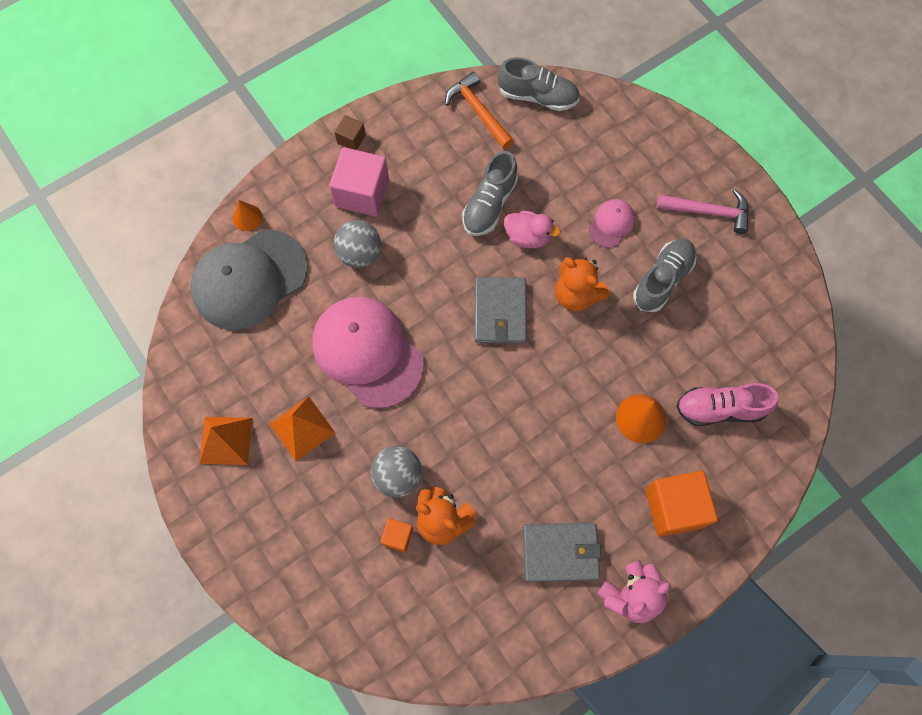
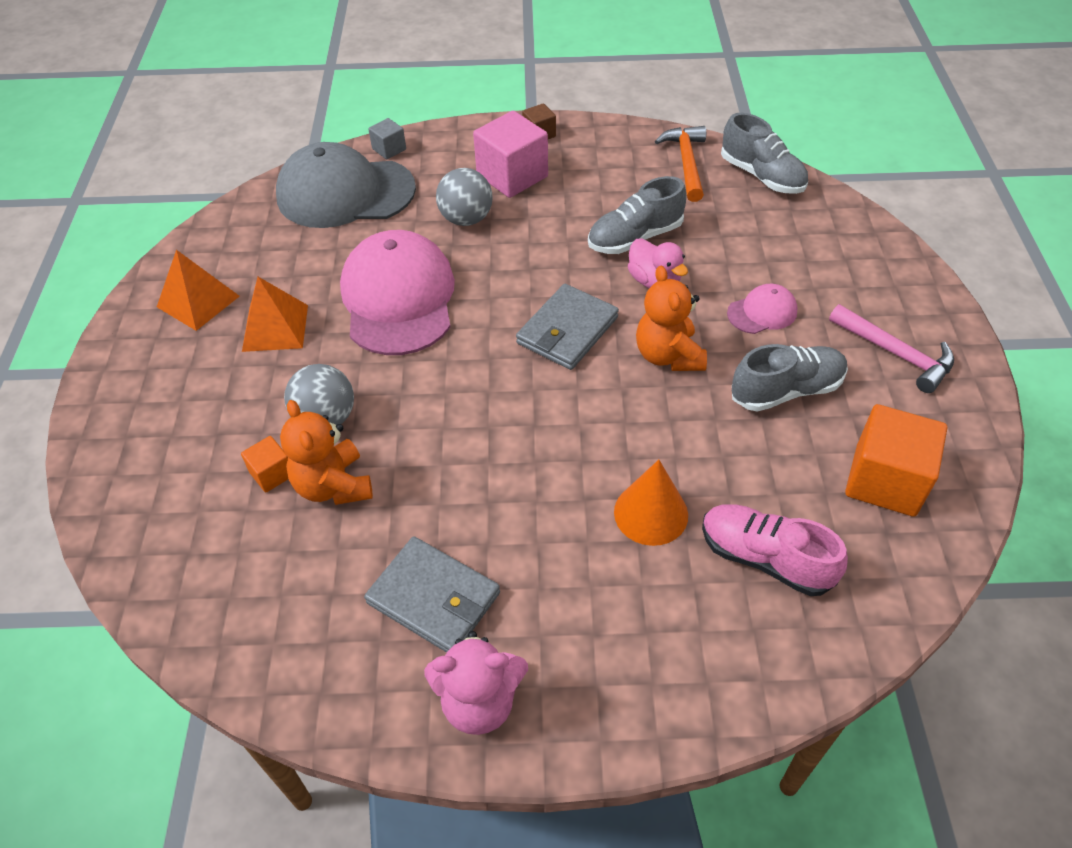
camera: 35 degrees right, 20 degrees down
(247, 217) = (389, 149): orange cone -> grey cube
(674, 508) = (618, 635): orange cube -> orange cube (885, 480)

